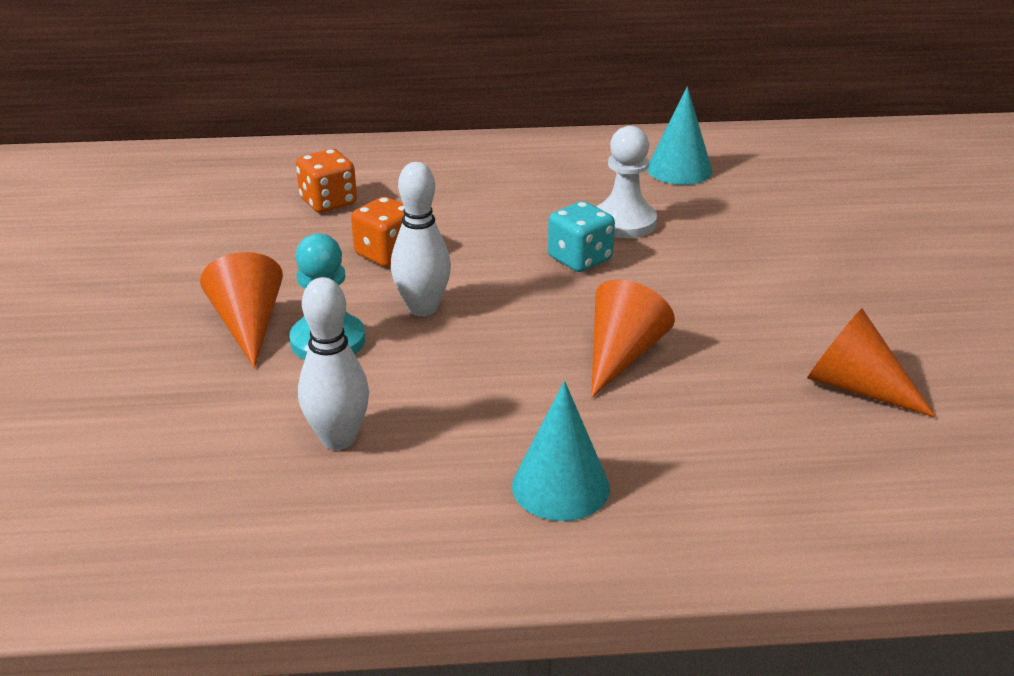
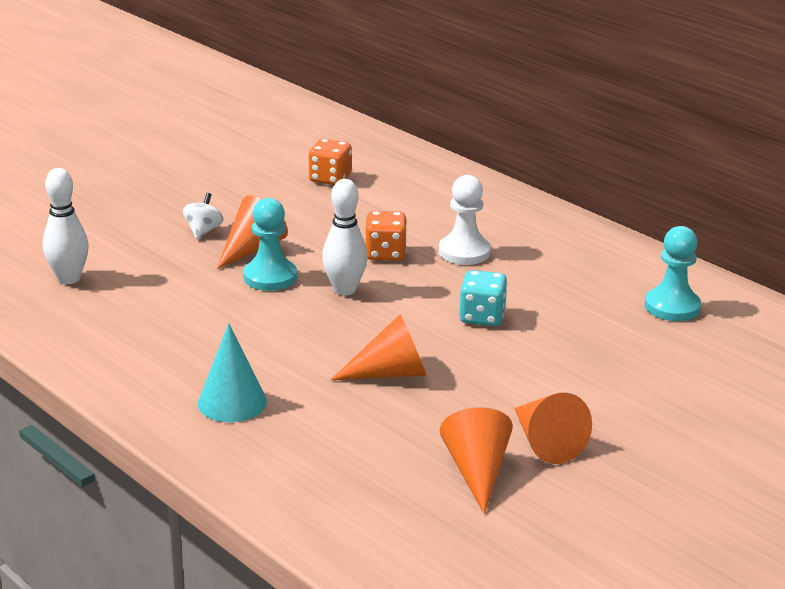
camera: 50 degrees right, 5 degrees down
(155, 339) = (203, 231): none -> white spinning top
(328, 202) = (414, 210): orange dice -> orange dice (330, 179)
(338, 439) = (188, 320): white bowling pin -> white bowling pin (69, 279)
(624, 222) = (557, 314): white pawn -> white pawn (464, 252)
(679, 169) = (672, 307): turquoise cone -> turquoise pawn
(839, 327) = (545, 442): none -> orange cone

